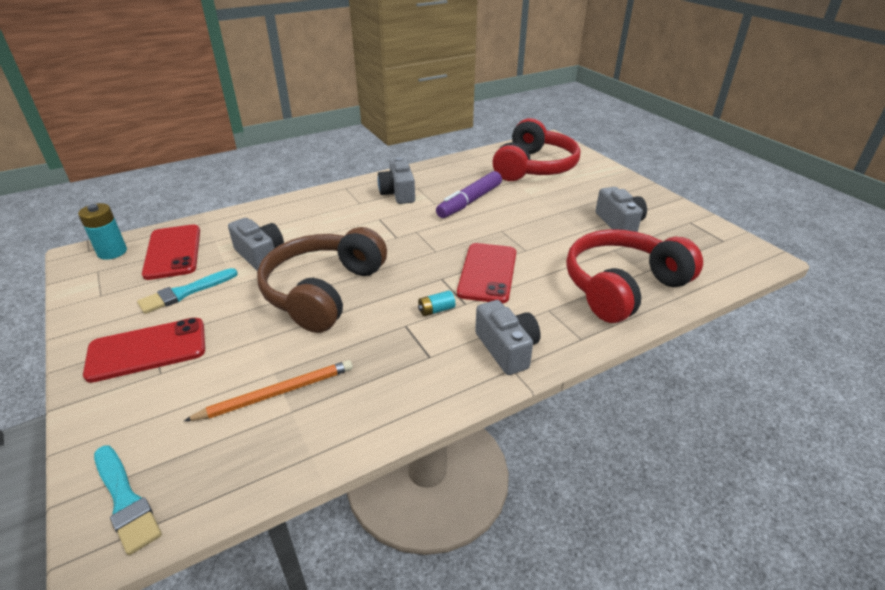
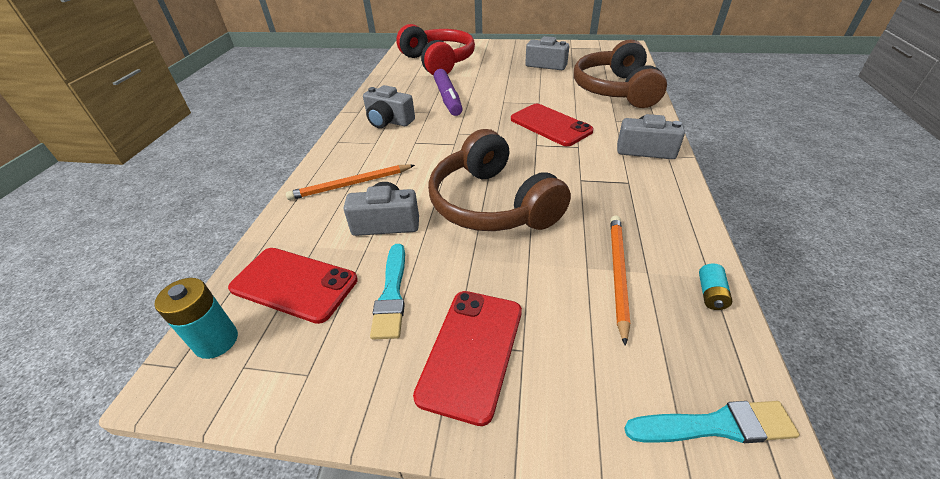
camera: 50 degrees left, 5 degrees up
(294, 220) = (351, 184): none -> orange pencil
(436, 310) = (575, 160): turquoise battery -> turquoise battery (710, 294)
(622, 287) = (615, 90): red headphones -> brown headphones

